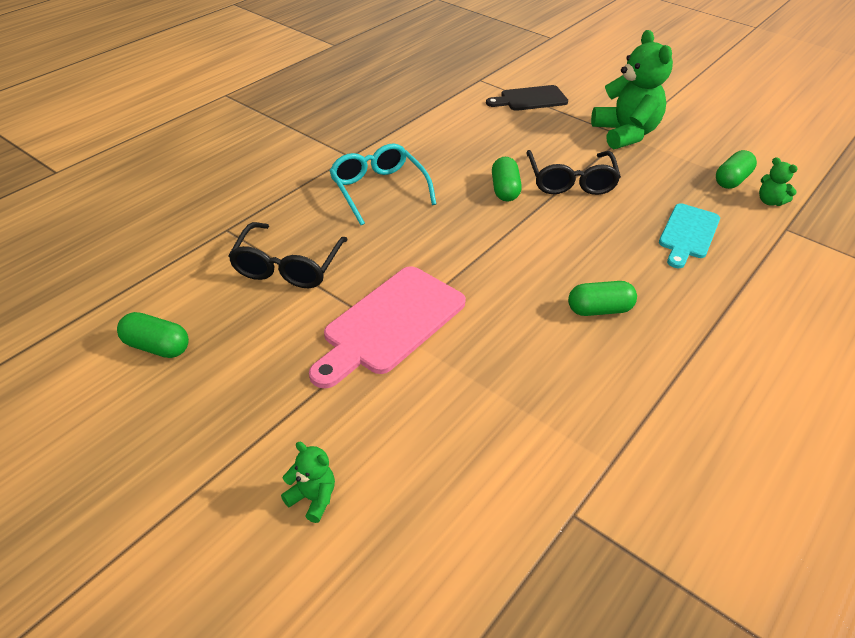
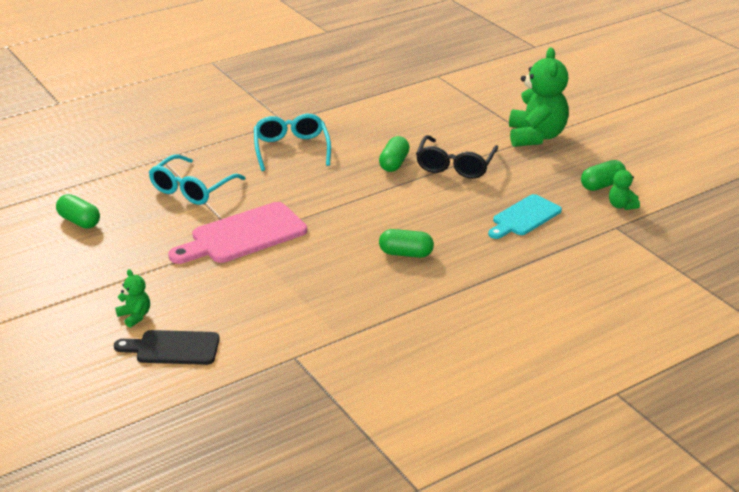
camera: 20 degrees right, 10 degrees down
(287, 266) = (192, 189): black glasses -> turquoise glasses
(530, 99) = (471, 97): black cutting board -> black cutting board (173, 348)

